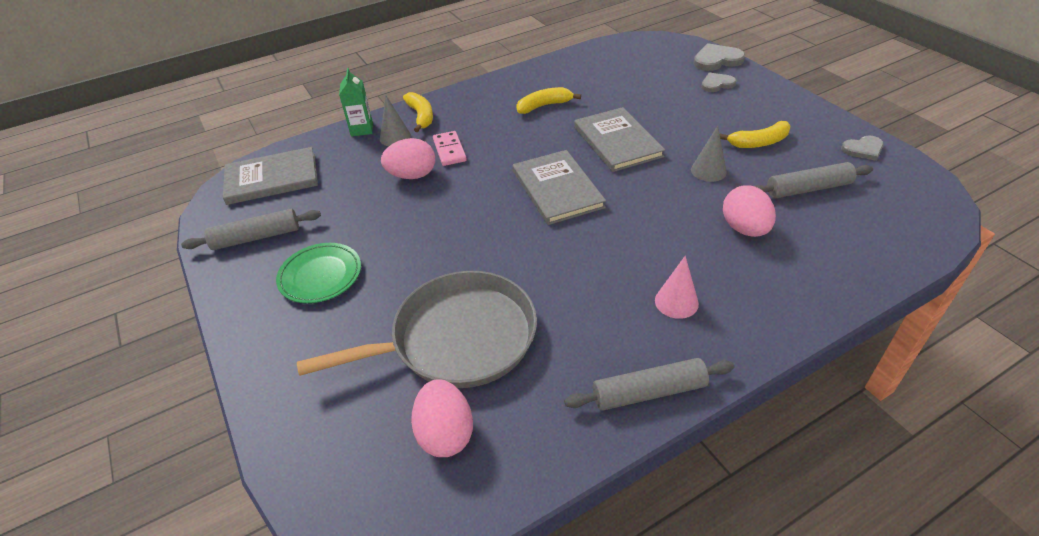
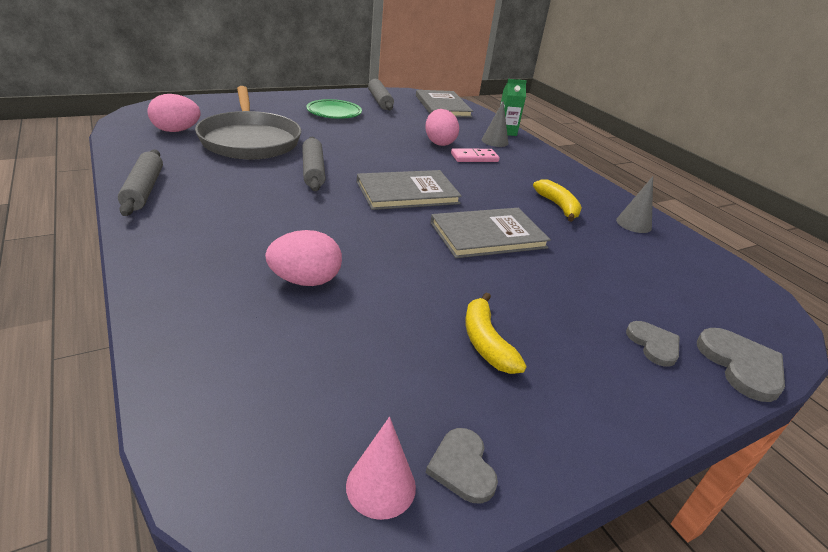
camera: 85 degrees right, 10 degrees down
(421, 116) = (528, 152): yellow banana -> none
(676, 302) = (225, 219): pink cone -> pink cone (381, 486)
(708, 171) = (423, 283): grey cone -> grey cone (633, 224)
(808, 188) = (365, 357): grey rolling pin -> grey rolling pin (313, 171)

